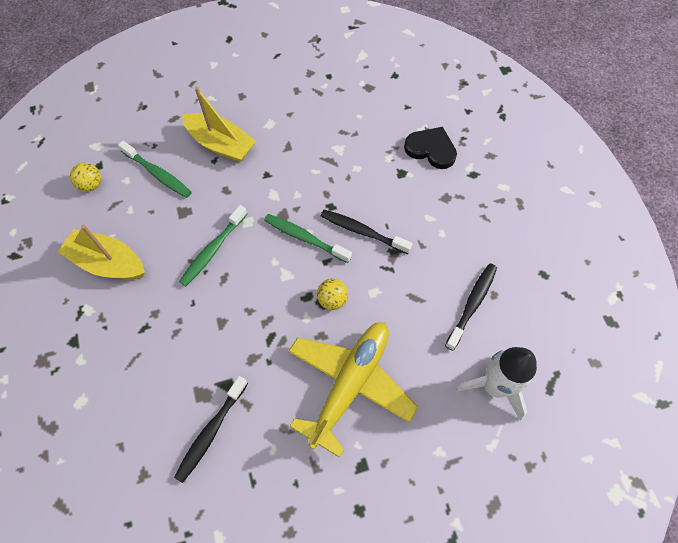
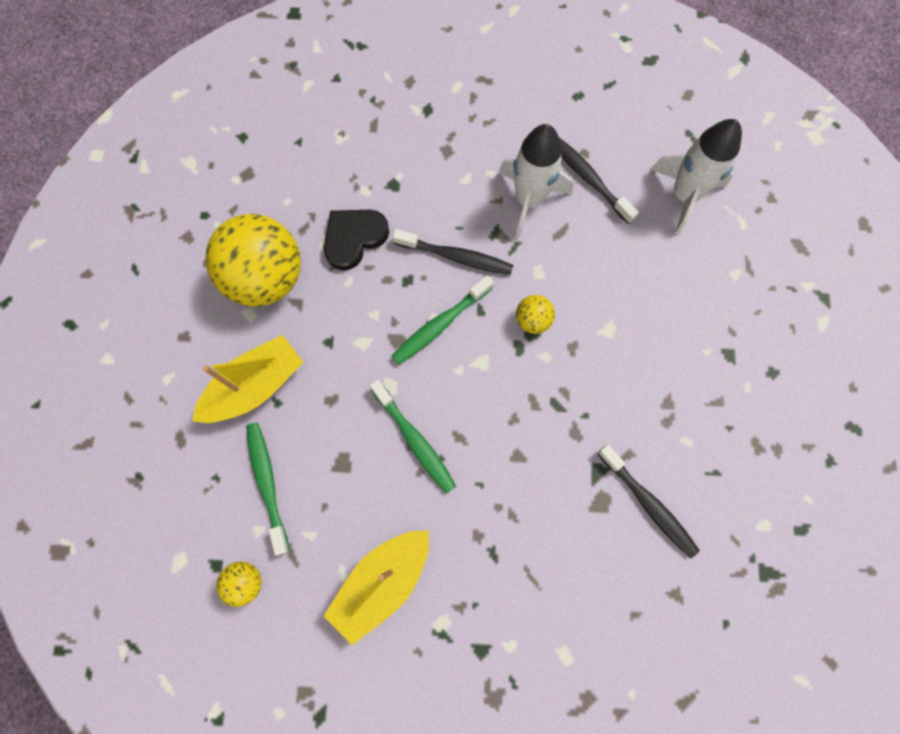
camera: 70 degrees left, 10 degrees up
(158, 174) = (267, 483): green toothbrush -> green toothbrush turned 75 degrees counterclockwise
(298, 124) = (266, 278): none -> yellow ball
(350, 384) = (639, 336): yellow plane -> none
(362, 231) = (456, 257): black toothbrush -> black toothbrush turned 120 degrees counterclockwise
(431, 149) = (374, 140): black heart -> black heart (354, 238)
(432, 266) = (529, 200): none -> white rocket

